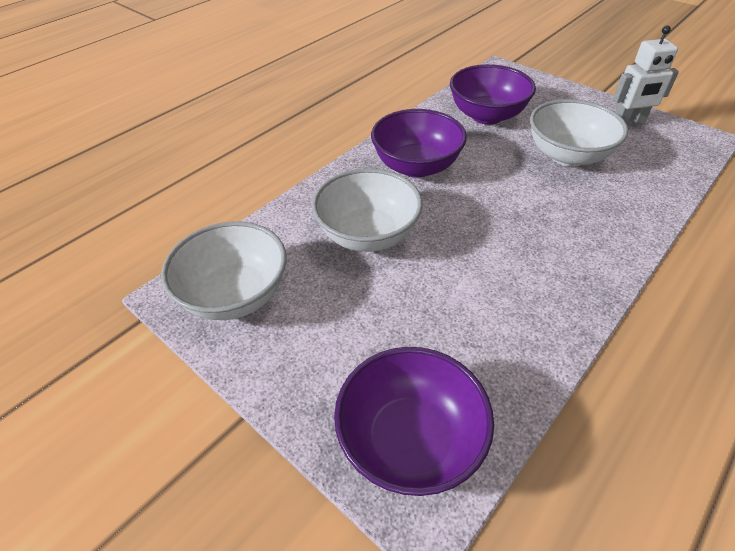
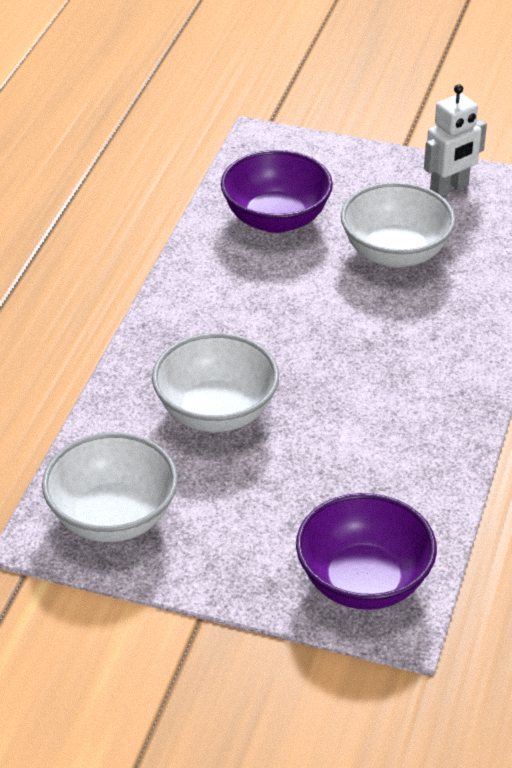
camera: 25 degrees left, 5 degrees down
(416, 166) = (225, 313): purple bowl -> none

